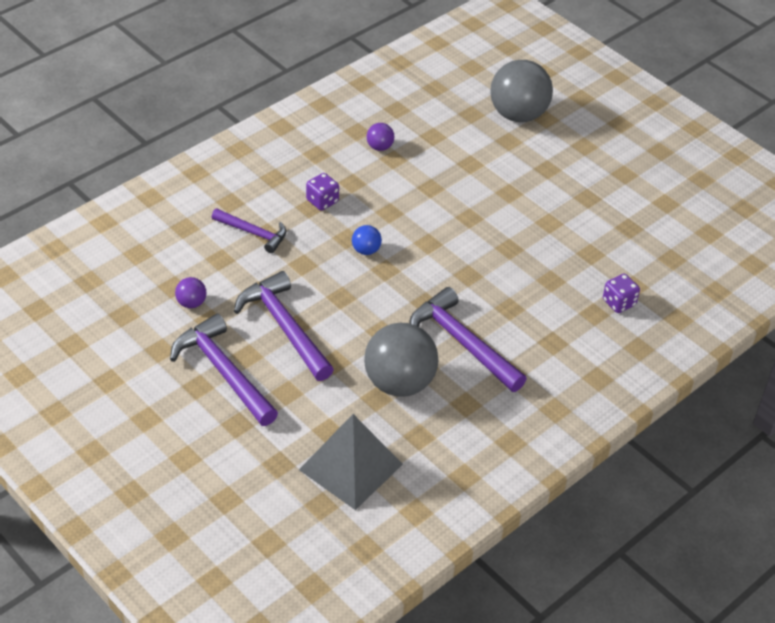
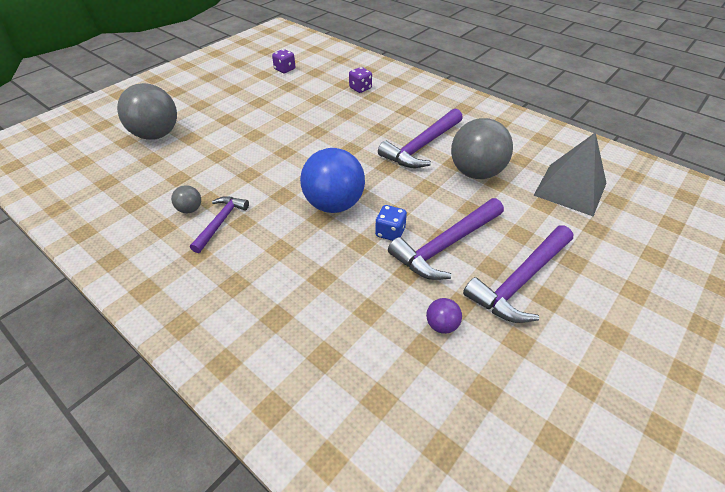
camera: 95 degrees left, 0 degrees up
(253, 233) = (324, 288): purple hammer -> purple hammer (220, 222)
(313, 288) = (390, 232): none -> blue dice
(322, 201) = (270, 240): purple dice -> purple dice (285, 69)
(366, 250) = (334, 204): blue ball -> blue ball, size x2.27
(379, 147) = (190, 209): purple ball -> grey ball

